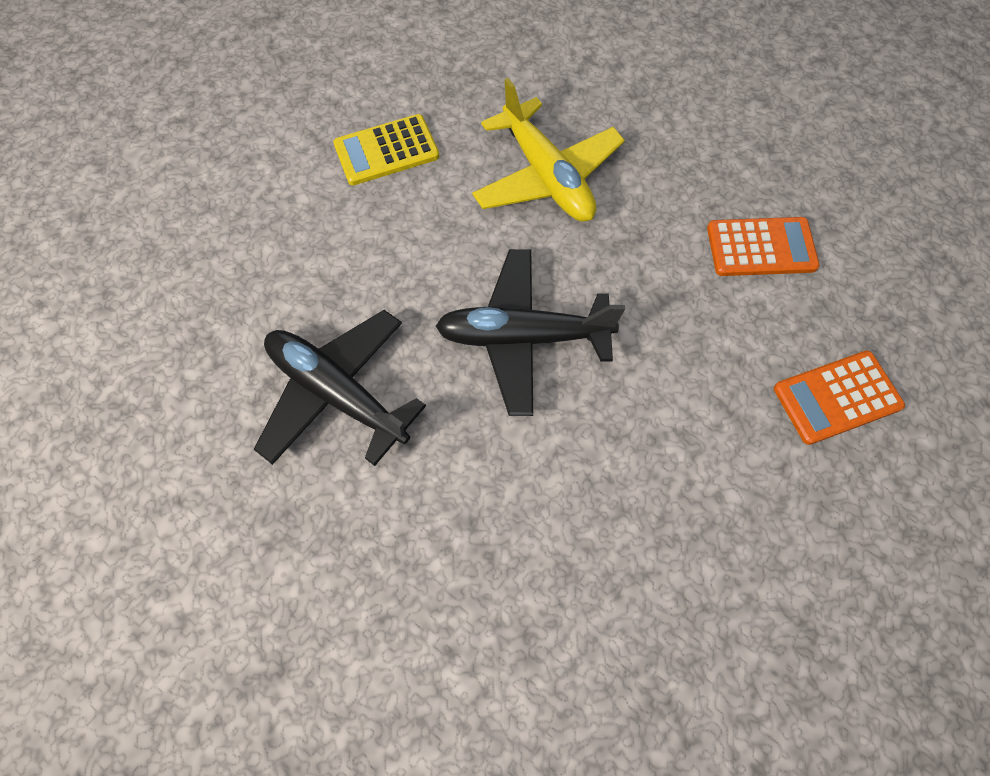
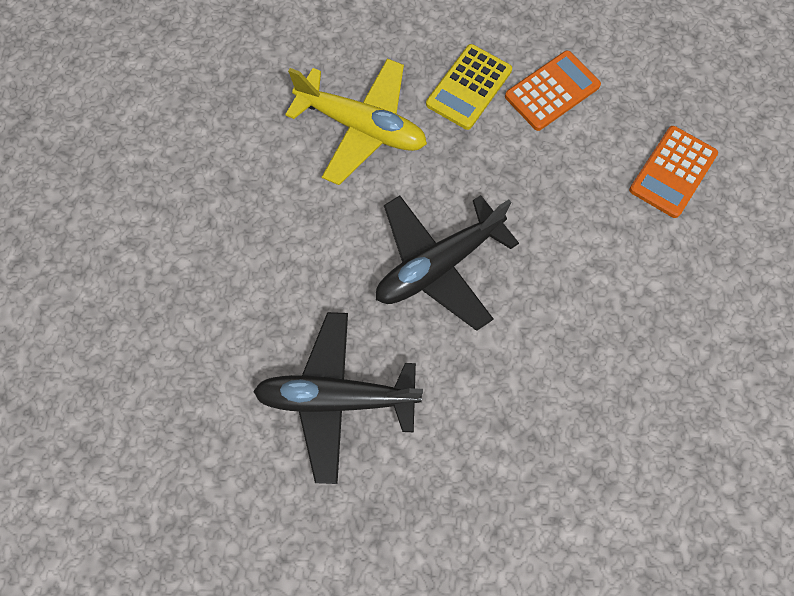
camera: 35 degrees left, 5 degrees up
(386, 151) = (220, 181): yellow calculator -> yellow calculator (469, 87)

